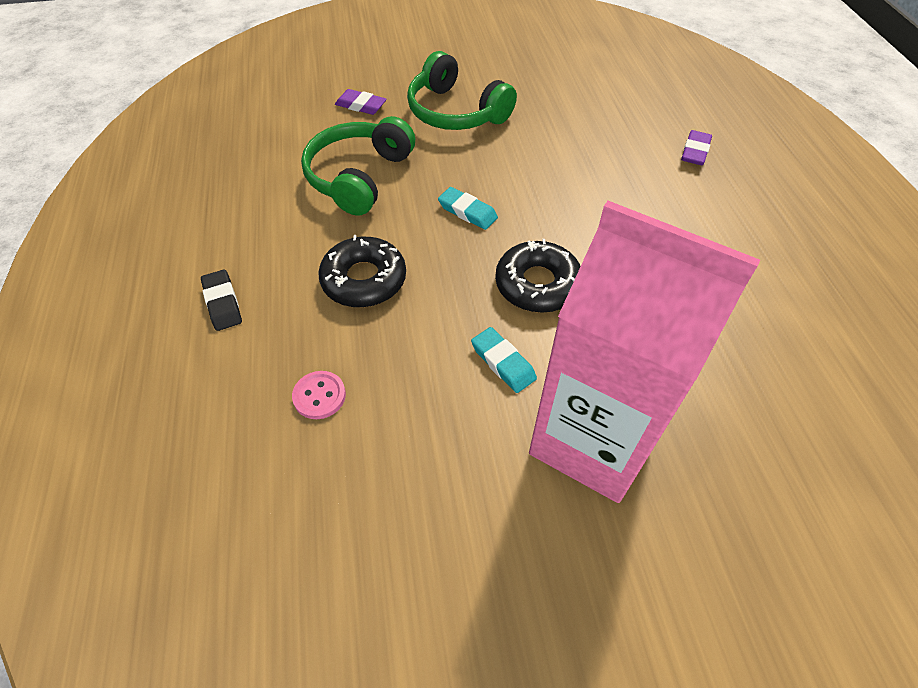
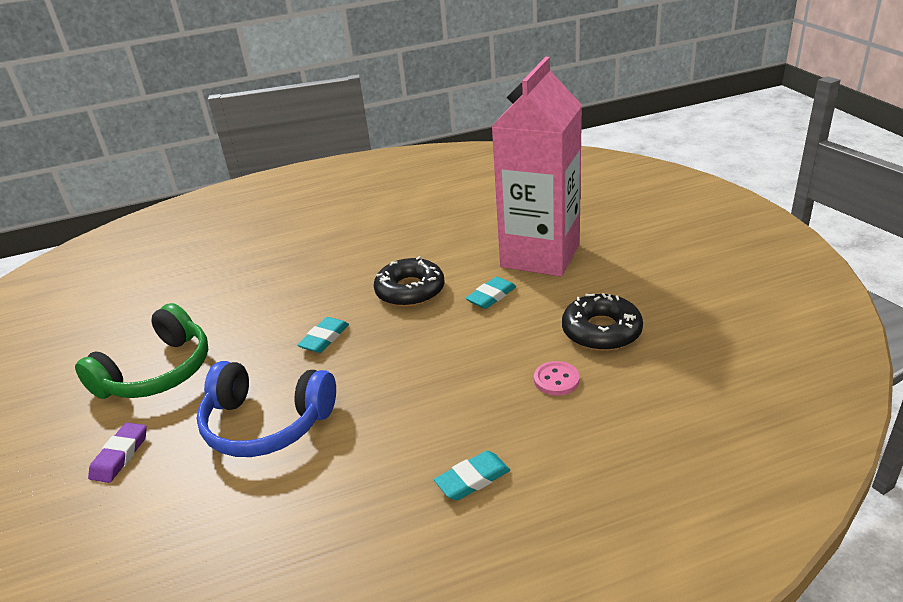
camera: 95 degrees left, 20 degrees down
(222, 303) = (472, 479): black eraser -> turquoise eraser
(359, 177) = (266, 424): green headphones -> blue headphones
(364, 280) = (421, 384): black donut -> black donut (601, 331)
(695, 151) = (250, 235): purple eraser -> none

